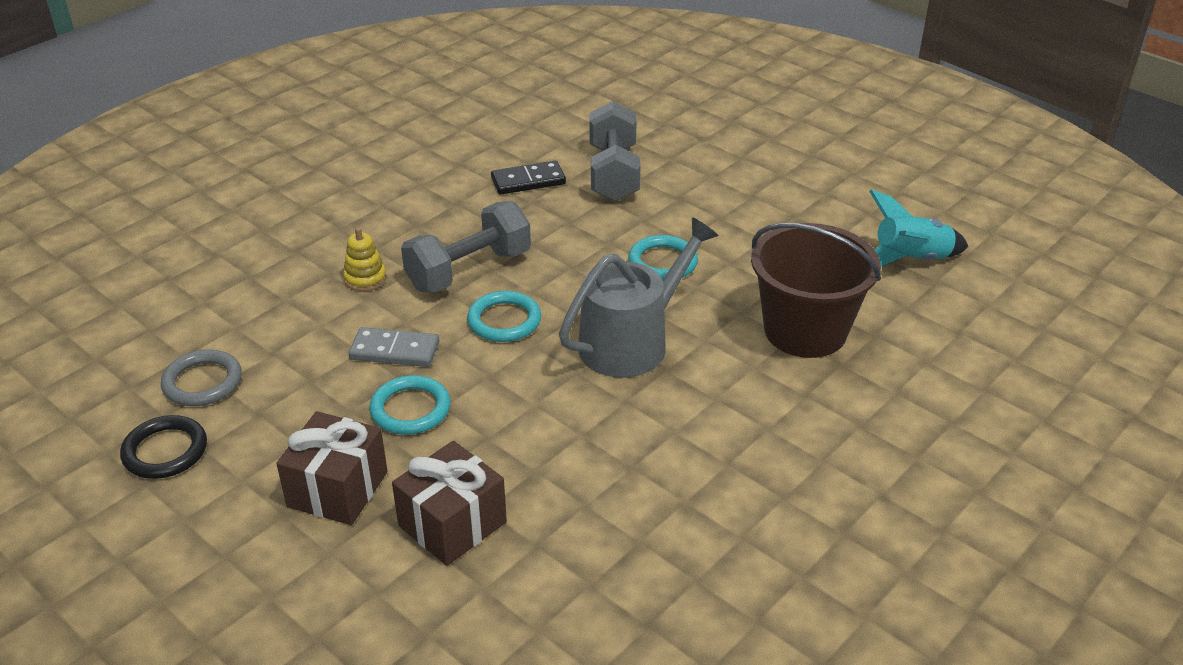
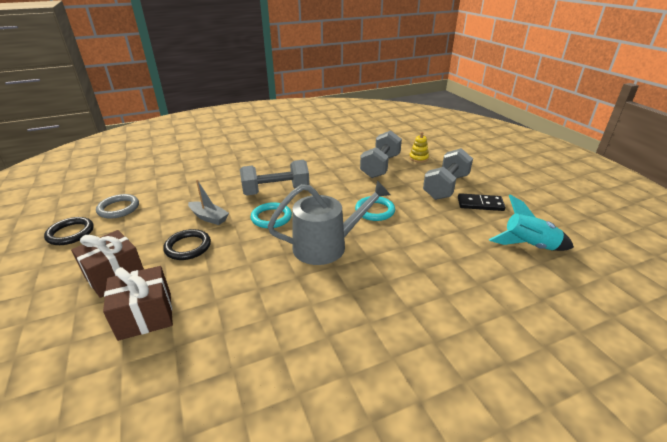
camera: 25 degrees right, 5 degrees down
(365, 278) = (228, 184): yellow stacking toy -> yellow stacking toy (418, 158)
(395, 350) = (209, 217): grey domino -> grey boat
(410, 409) = (188, 247): turquoise ring -> black ring
(528, 181) = (337, 161): black domino -> black domino (480, 204)
(745, 188) = (446, 187): none -> grey dumbbell
(805, 331) = (433, 268): brown bucket -> none

